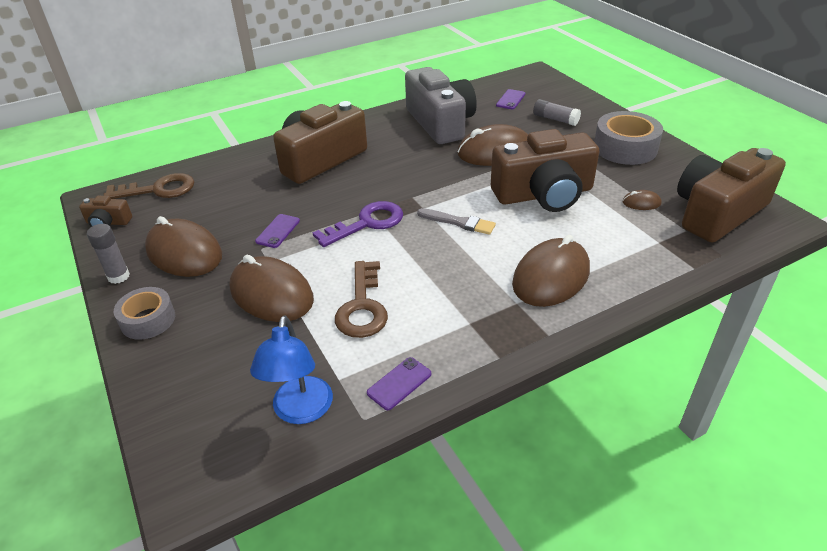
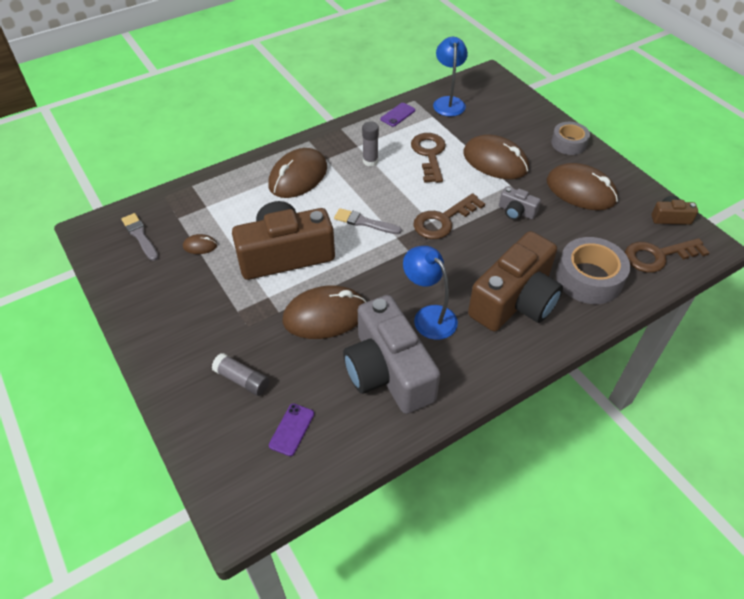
camera: 175 degrees right, 10 degrees up
(118, 276) = (615, 171): grey glue stick -> grey glue stick (370, 161)
(278, 231) = (516, 211): purple phone -> grey camera
(367, 223) = (443, 220): purple key -> brown key
(401, 151) = (429, 316): none -> blue lamp
(625, 148) = (180, 323): grey tape -> grey tape (589, 278)
(717, 212) = (140, 236): brown camera -> grey brush

